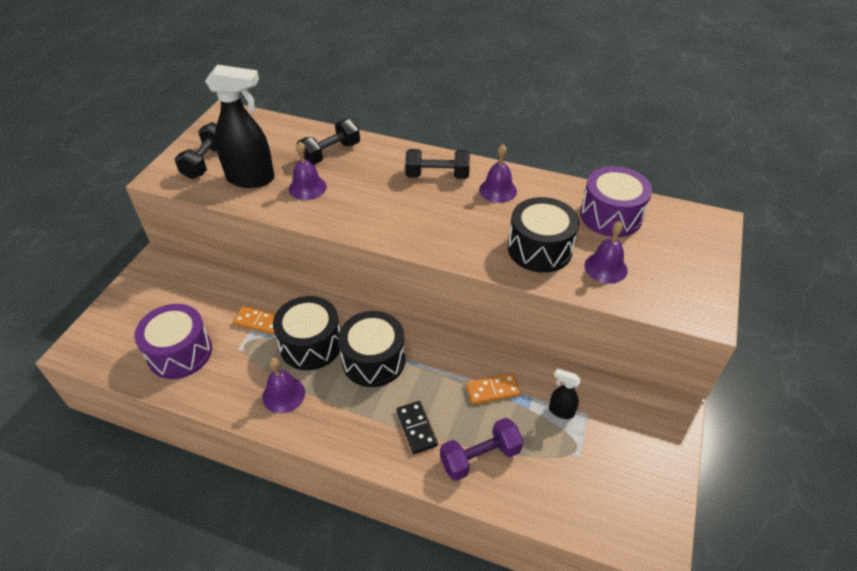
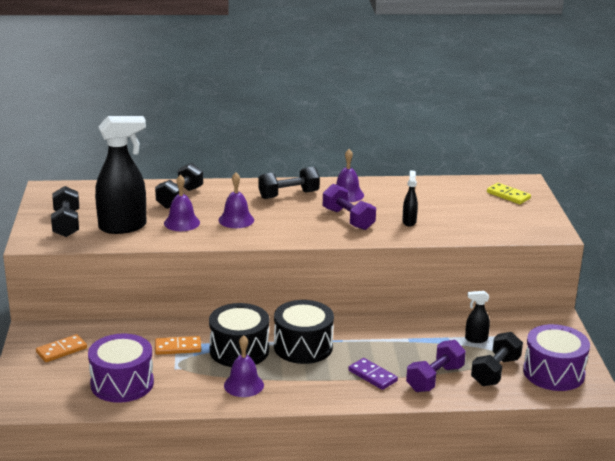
camera: 25 degrees left, 20 degrees down
(416, 428) = (372, 376): black domino -> purple domino
(475, 227) = (348, 219): none -> purple dumbbell
(492, 390) = (414, 340): orange domino -> orange domino (61, 350)
(539, 249) = (409, 222): black drum -> black spray bottle
(555, 471) = (495, 371): none -> black dumbbell
(605, 267) = (466, 222): purple bell -> purple bell (236, 220)
(611, 216) = (447, 193): purple drum -> purple drum (553, 373)
(682, 238) = (508, 195): none -> yellow domino

